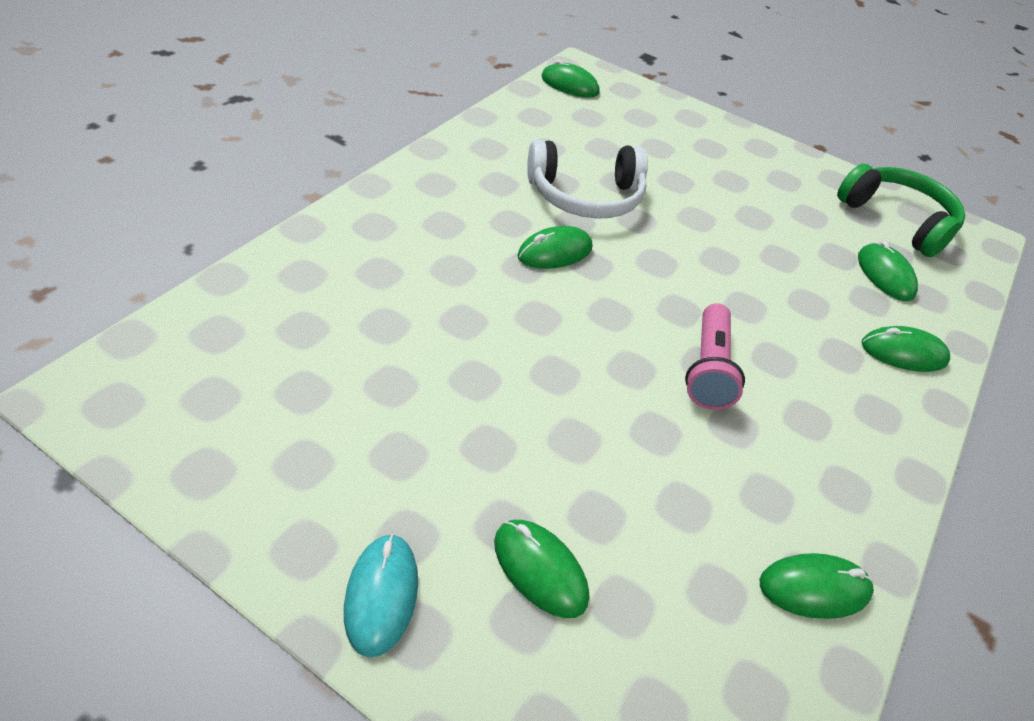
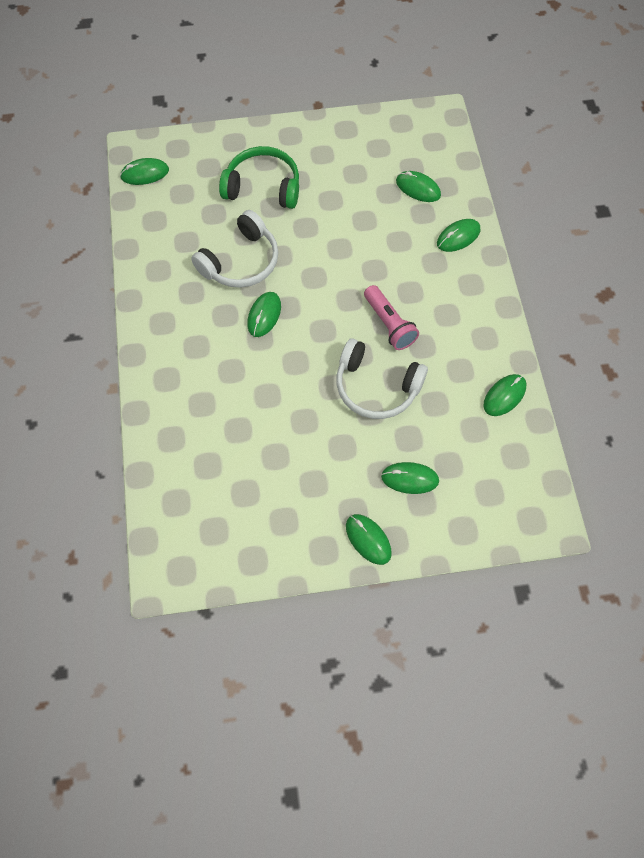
camera: 35 degrees left, 20 degrees up
(381, 595) = (368, 539): turquoise mouse -> green mouse
(615, 419) = (376, 387): none -> white headphones
(897, 220) = (396, 137): green headphones -> green headphones (263, 187)

